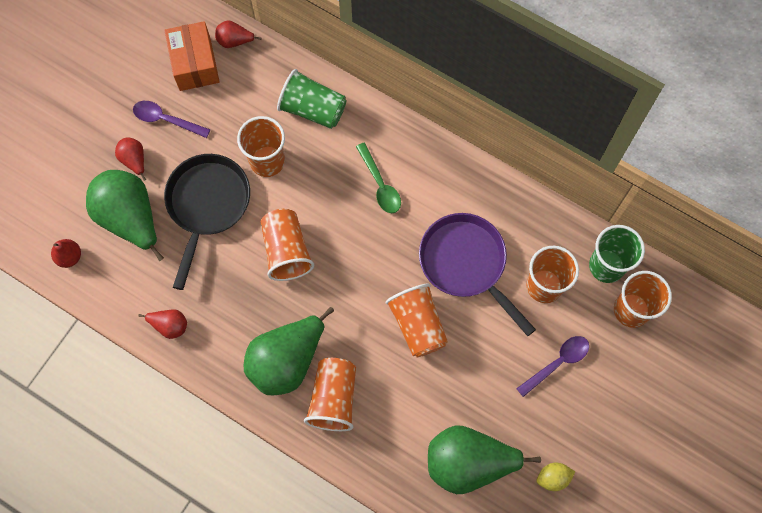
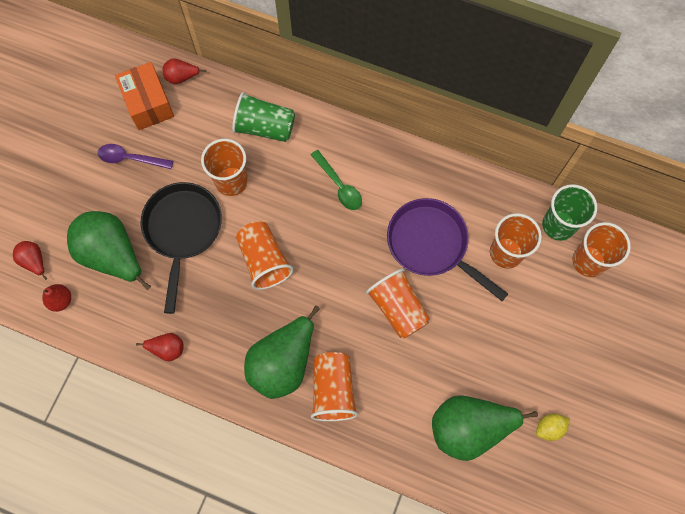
camera: 10 degrees left, 0 degrees up
(134, 160) = (107, 201): red pear -> red pear (34, 261)
(557, 363) = (532, 321): purple spoon -> none

